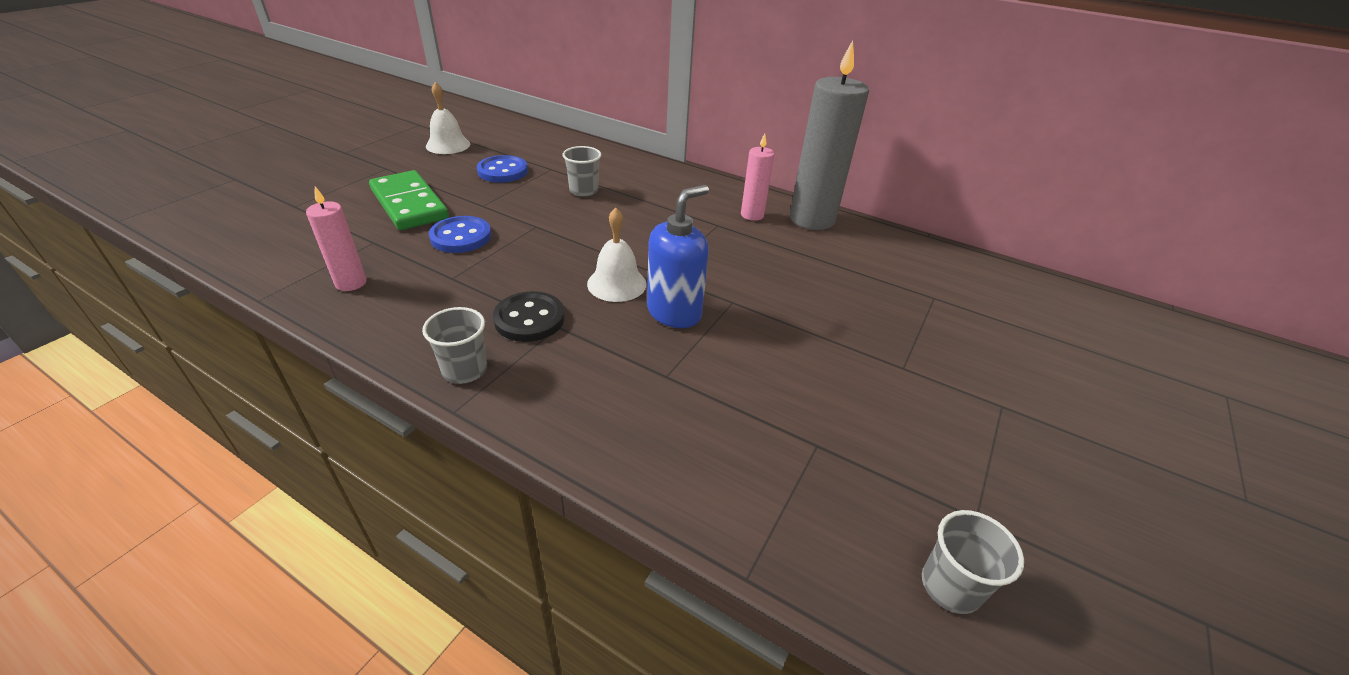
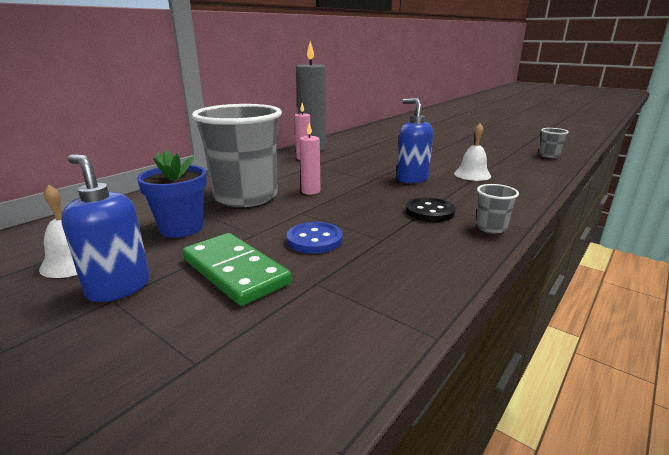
camera: 80 degrees left, 15 degrees down
(351, 283) = (396, 284): pink candle -> pink candle (310, 191)
(402, 166) = (118, 287): none -> blue soap dispenser
(409, 204) = (235, 271): green domino -> green domino turned 75 degrees clockwise
(503, 171) = (181, 228): blue button -> blue flower pot
(584, 190) = (246, 197): grey cup -> grey cup, size x2.49
(616, 284) = (384, 190): white bell -> white bell (472, 174)

